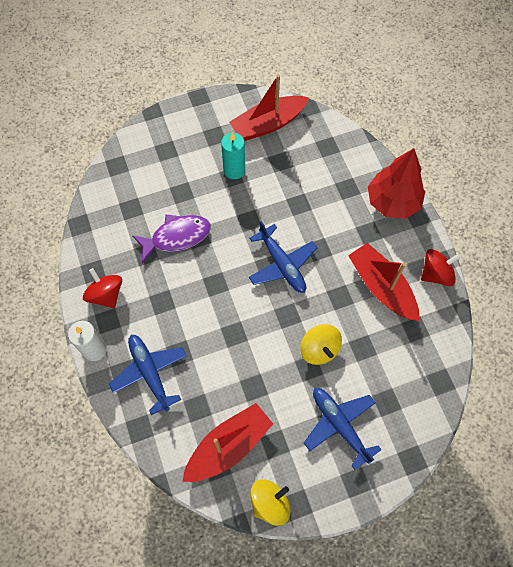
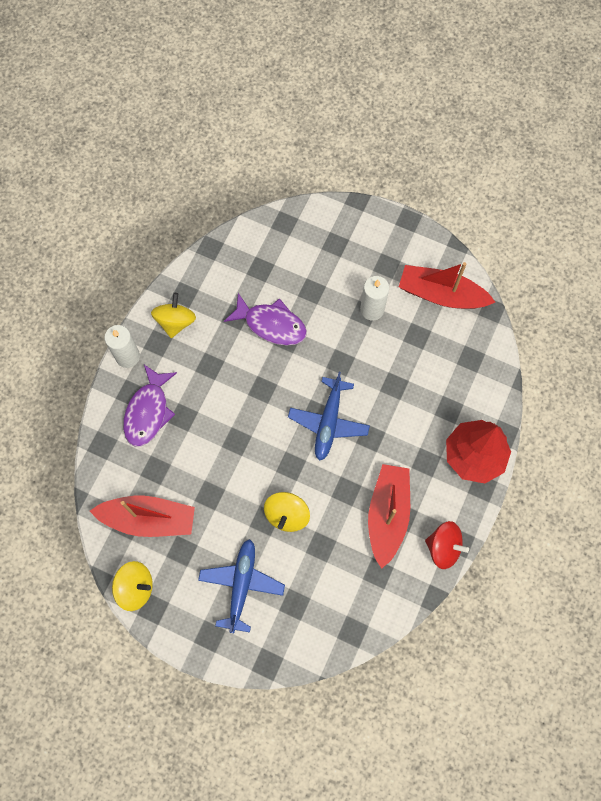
camera: 45 degrees right, 5 degrees up
(106, 294) = (175, 322): red spinning top -> yellow spinning top
(150, 373) = (148, 411): blue plane -> purple fish
(234, 170) = (372, 309): turquoise candle -> white candle

